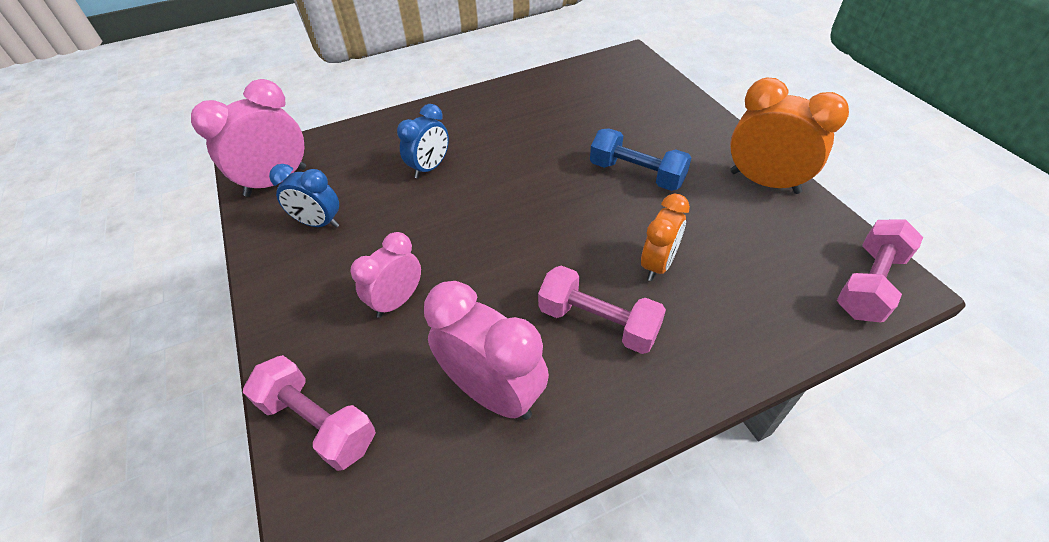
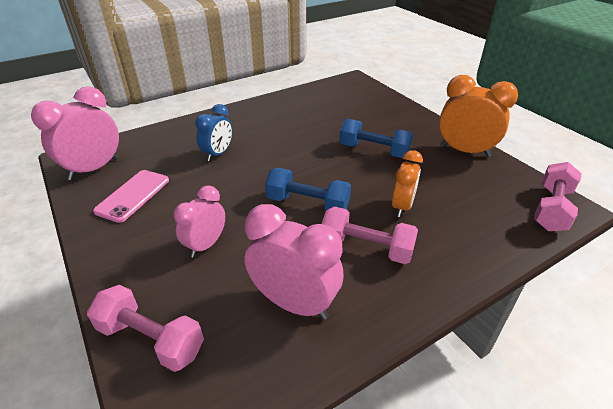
camera: 10 degrees left, 10 degrees down
(319, 223) = (133, 195): blue clock -> pink phone
(533, 251) = (307, 204): none -> blue dumbbell

